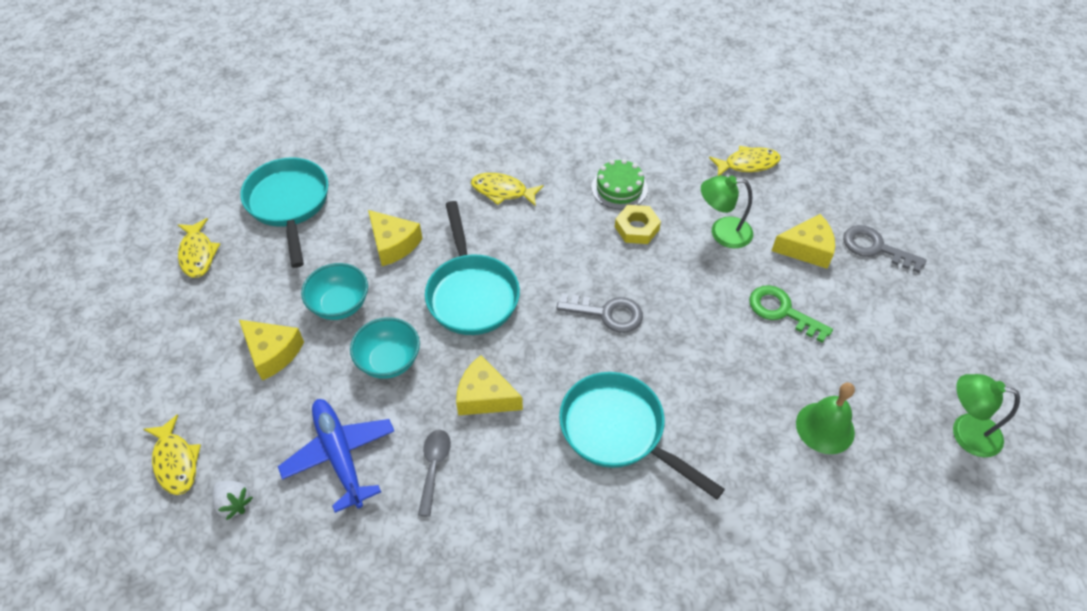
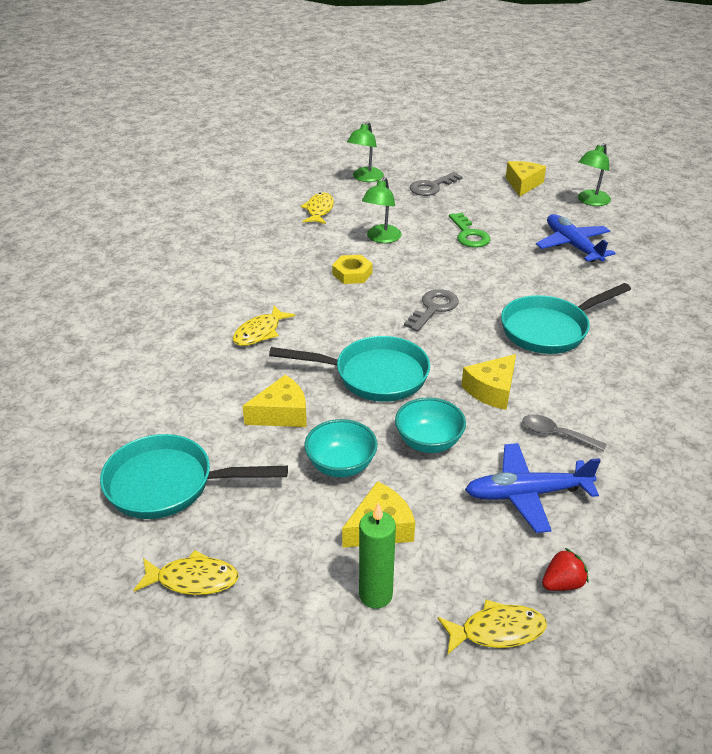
camera: 70 degrees left, 15 degrees down
(200, 369) = (375, 595): none -> green candle
(234, 503) = (562, 583): white strawberry -> red strawberry
(619, 188) = (302, 271): green cake -> none
(782, 311) = (469, 235): green key -> green key turned 75 degrees counterclockwise
(806, 249) = (418, 210): yellow cheese -> yellow cheese (523, 184)
(825, 427) = (573, 246): green bell -> blue plane
(850, 181) = (365, 178): none -> green lamp

